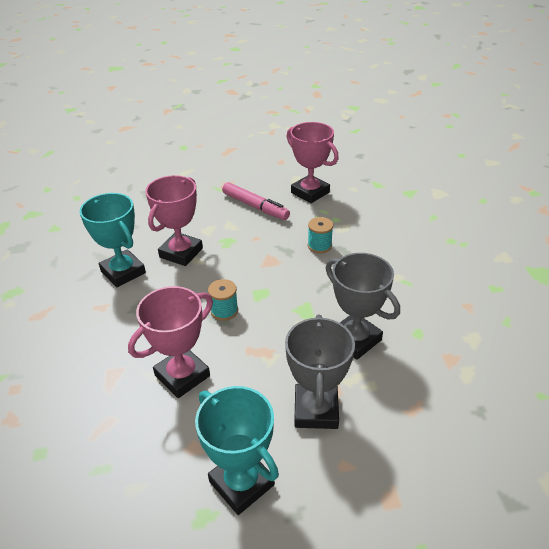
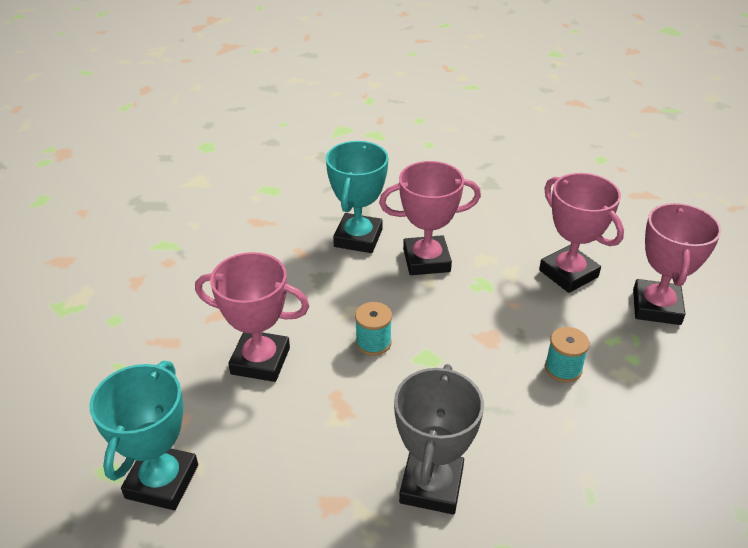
camera: 55 degrees right, 0 degrees up
(255, 206) = (568, 273): pink marker -> pink trophy
(316, 410) = (294, 499): grey trophy -> none

